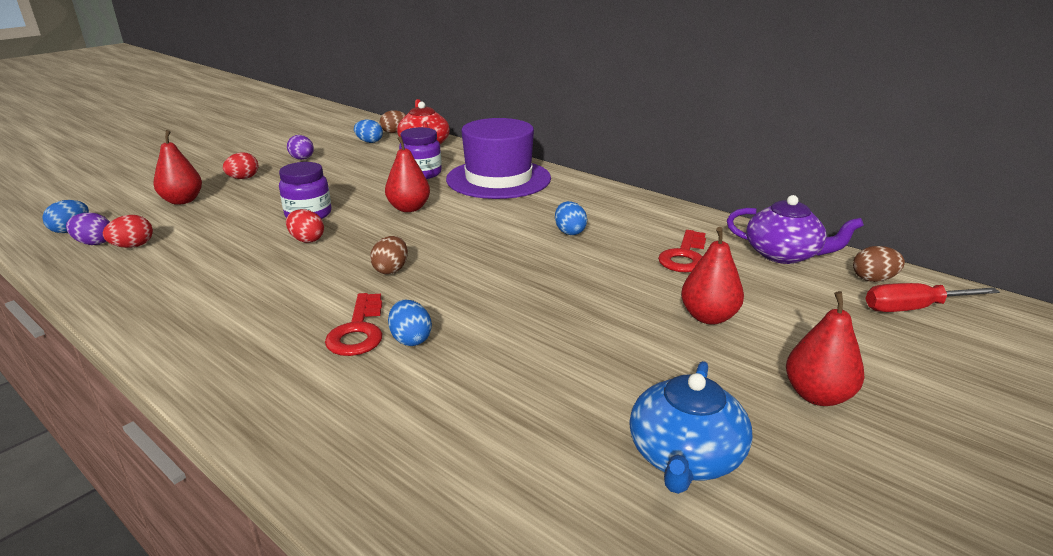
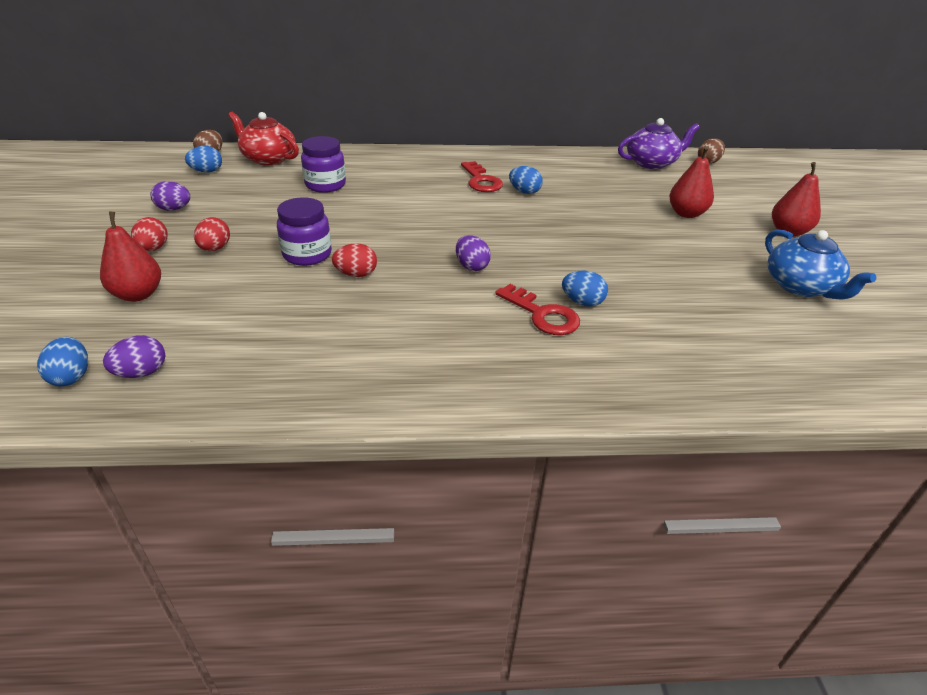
camera: 45 degrees left, 10 degrees up
(133, 246) = (197, 354): red egg -> red egg (215, 248)
(391, 270) = (471, 266): brown egg -> purple egg
(409, 208) = (380, 217): red pear -> none
(498, 179) = (397, 169): purple hat -> none
(684, 256) = (612, 183): red key -> red key (481, 181)
(914, 308) = (746, 171): red screwdriver -> none

